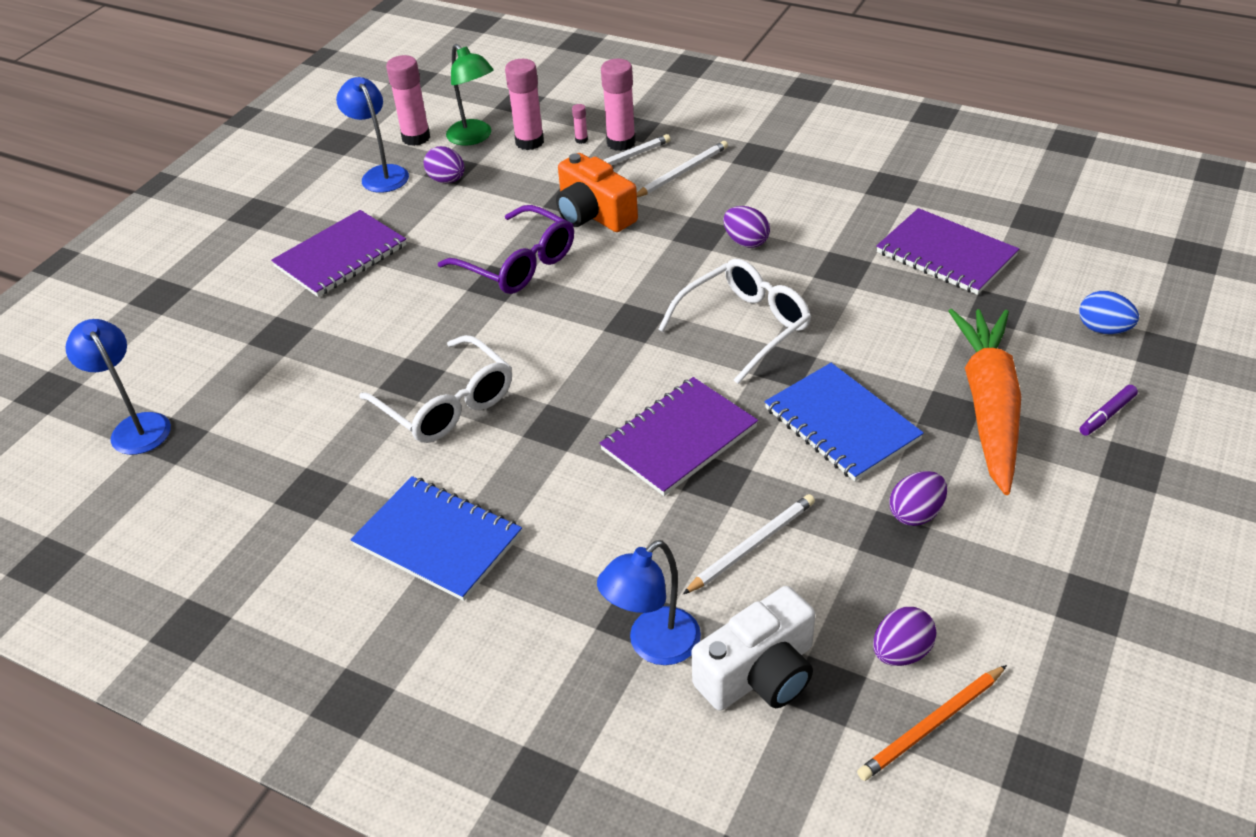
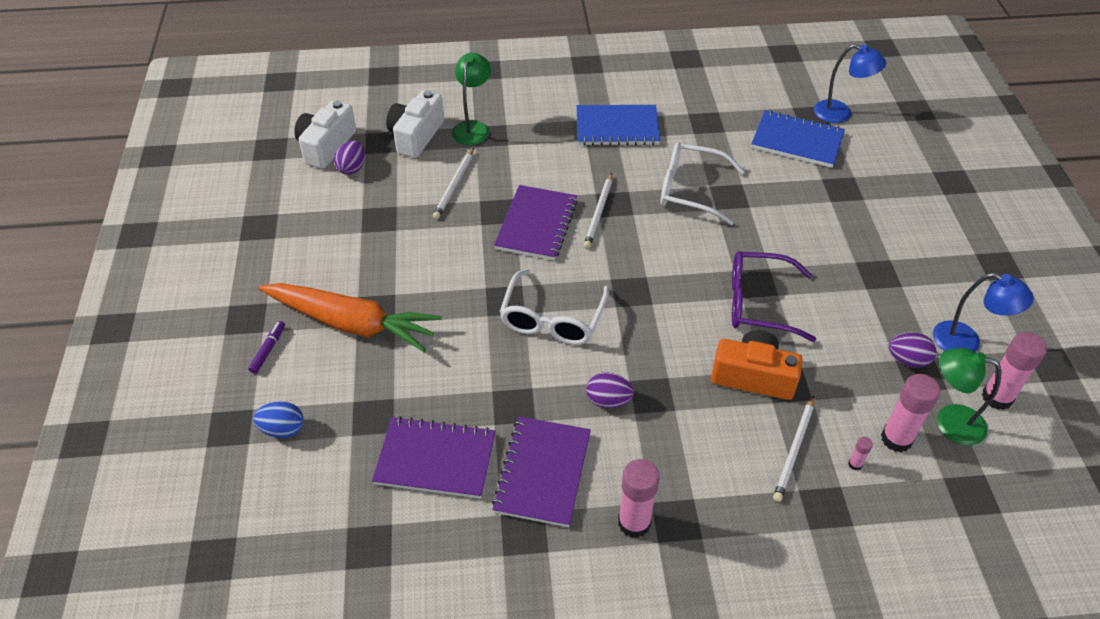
camera: 145 degrees right, 5 degrees up
(341, 256) = (886, 256): purple notebook -> purple notebook (542, 472)
(621, 142) = (816, 478): pink glue stick -> pink glue stick (634, 523)
(653, 646) = (473, 127): blue lamp -> green lamp
(682, 172) = (726, 462): white pencil -> white pencil (599, 212)
(841, 424) = (443, 272): blue notebook -> blue notebook (797, 141)
(916, 513) = (372, 236): purple egg -> none
(931, 725) = (326, 146): orange pencil -> white camera
(988, 407) = (351, 323): orange carrot -> orange carrot turned 45 degrees counterclockwise

